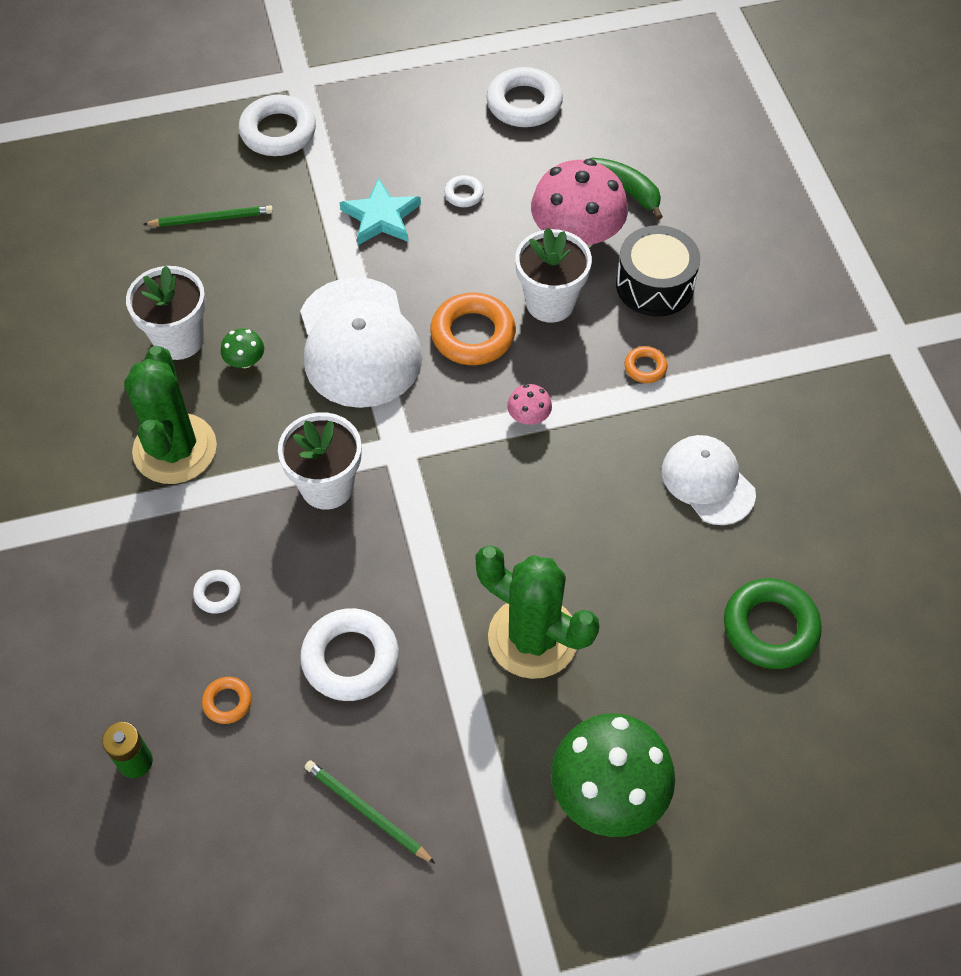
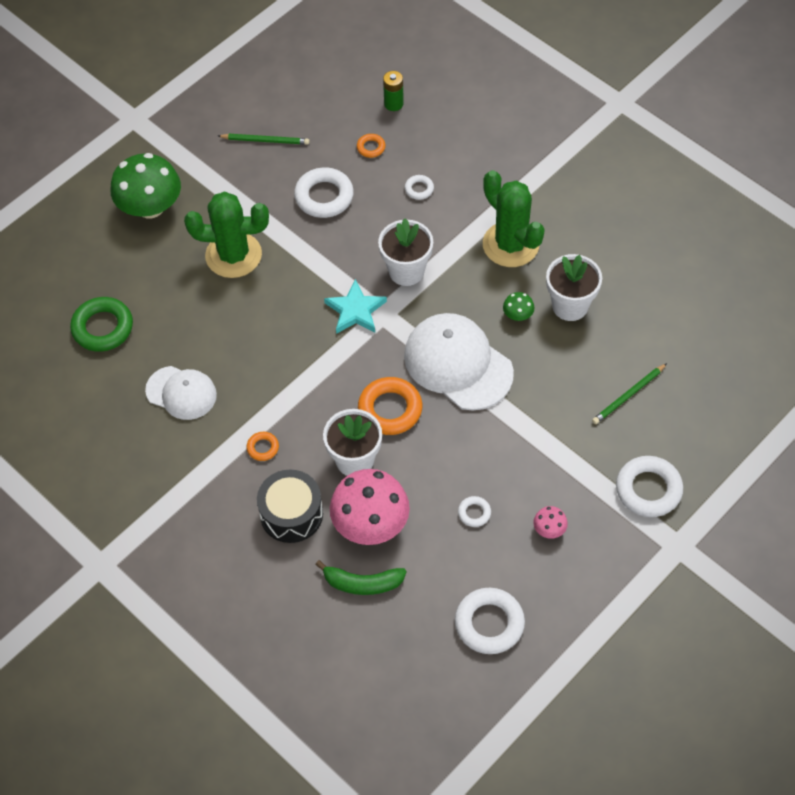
camera: 150 degrees right, 0 degrees up
(381, 217) = (517, 461): turquoise star -> turquoise star (355, 310)
(529, 416) = (317, 375): pink mushroom -> pink mushroom (549, 529)

